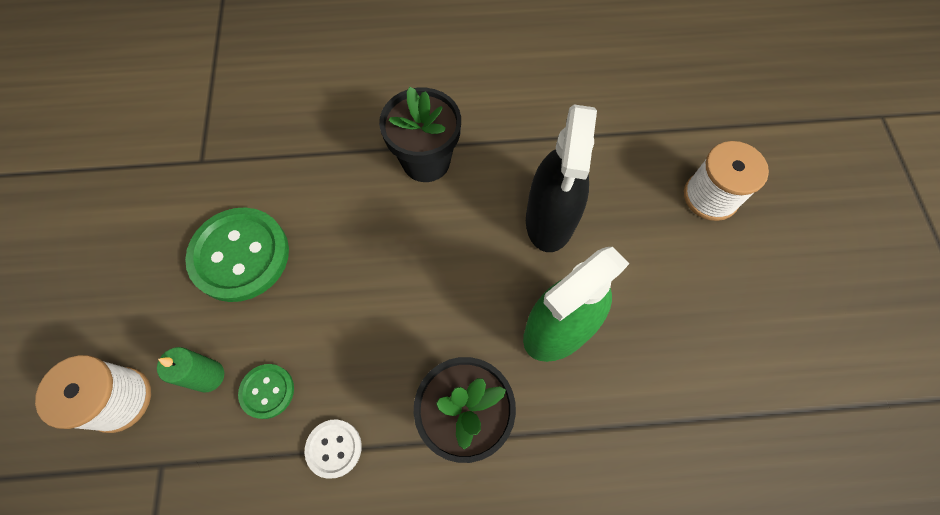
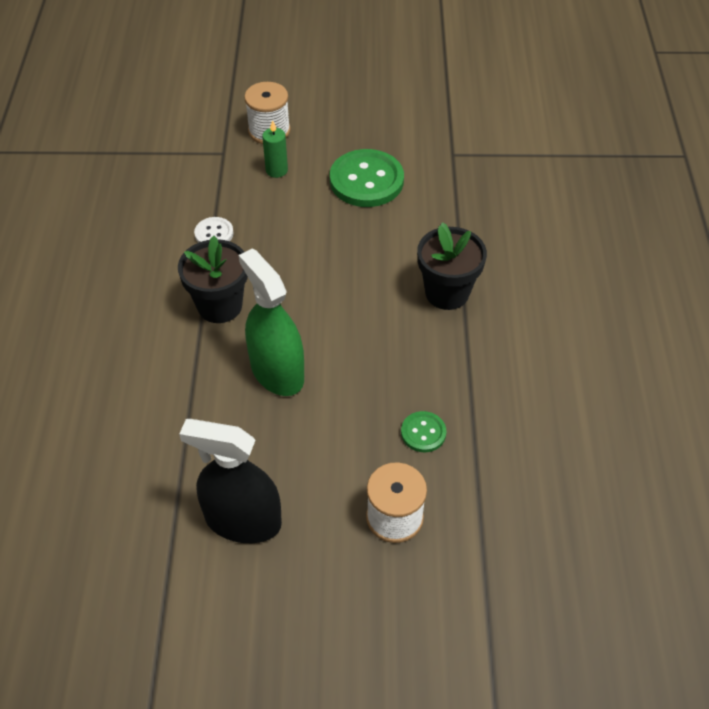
camera: 95 degrees right, 15 degrees down
(267, 391) = (260, 199): green button -> green button (423, 433)
(550, 219) = (381, 378): black spray bottle -> black spray bottle (243, 520)

